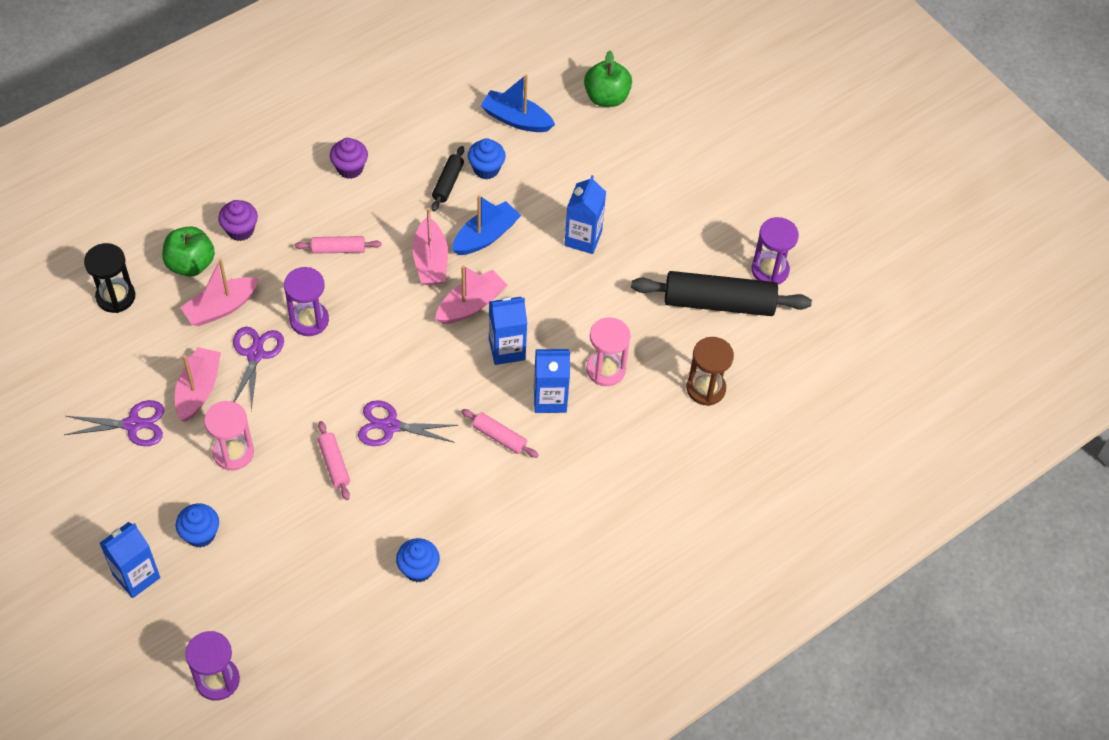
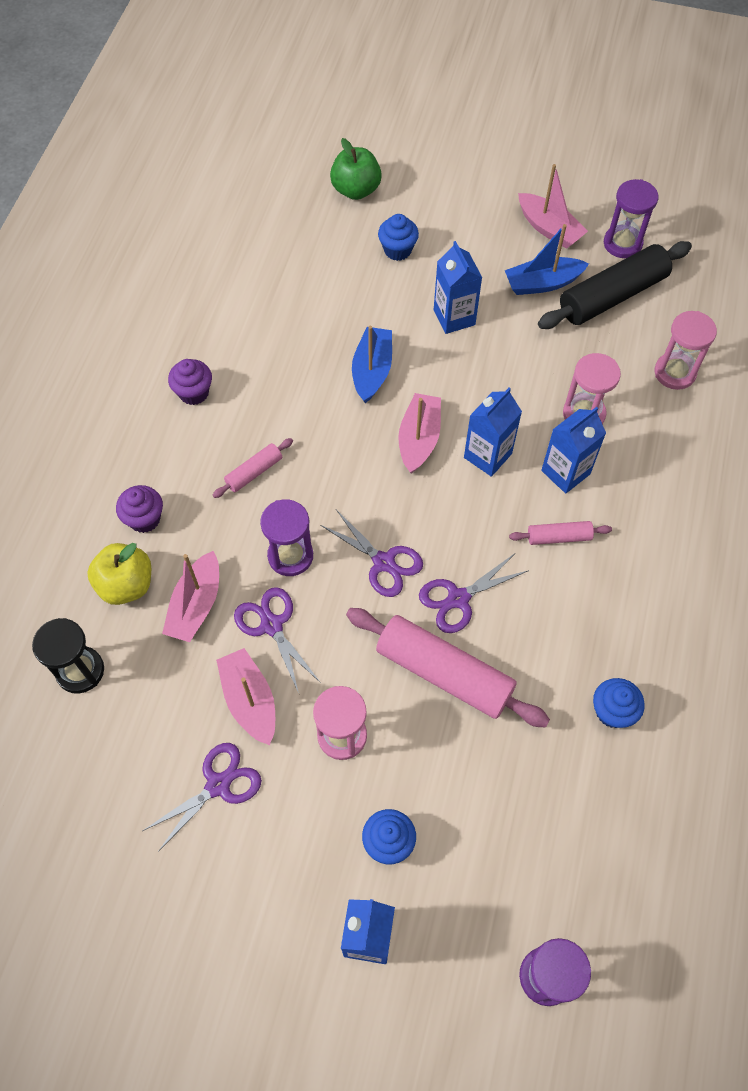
camera: 35 degrees left, 5 degrees up
(190, 264) = (126, 585): green apple -> yellow apple
(334, 464) = (444, 673): pink rolling pin -> pink rolling pin, size x2.06
(365, 368) = (384, 562): none -> purple scissors
(430, 261) = (346, 425): pink boat -> pink boat (549, 229)
(448, 183) = (294, 347): black rolling pin -> none
(486, 169) = (315, 313): blue cupcake -> blue cupcake (397, 250)
(516, 119) = (299, 255): blue boat -> blue boat (542, 283)
(706, 388) = (674, 372): brown hourglass -> pink hourglass

